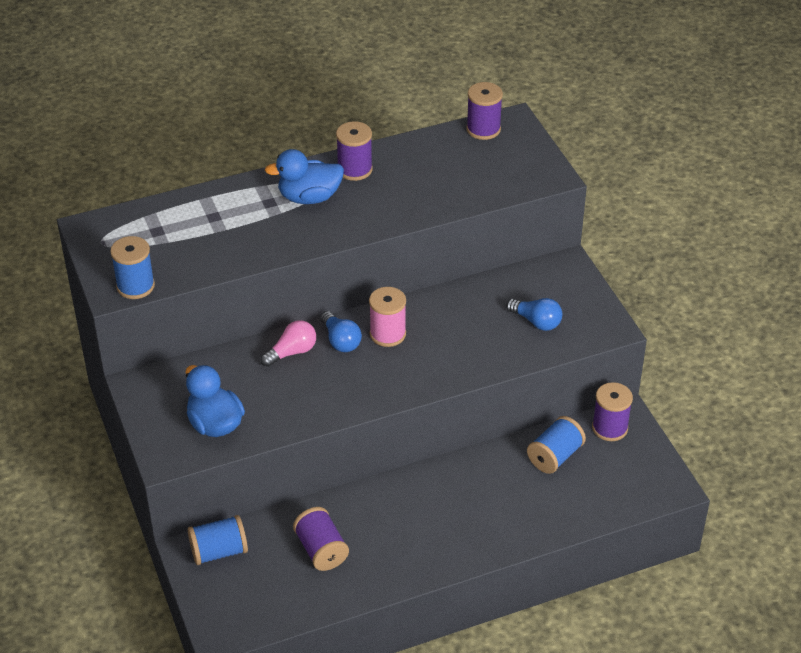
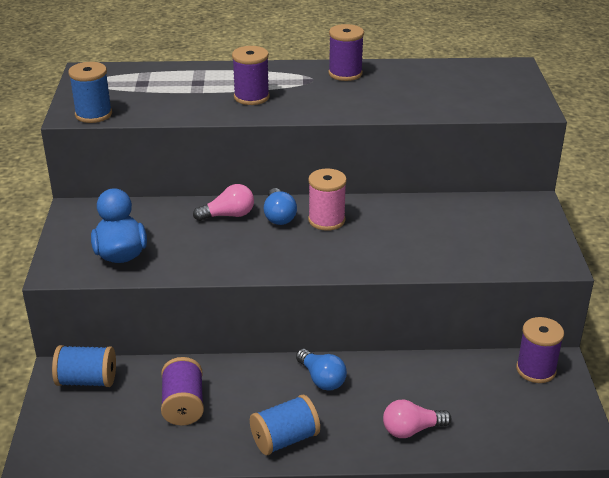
camera: 20 degrees right, 10 degrees down
(309, 197) = (291, 84): blue duck -> none
(483, 129) = (482, 67): purple spool -> purple spool (251, 97)
(528, 516) = (411, 430): none -> pink light bulb
(536, 321) = (480, 241): blue light bulb -> blue light bulb (321, 379)
(555, 456) = (465, 381): blue spool -> blue spool (285, 439)

